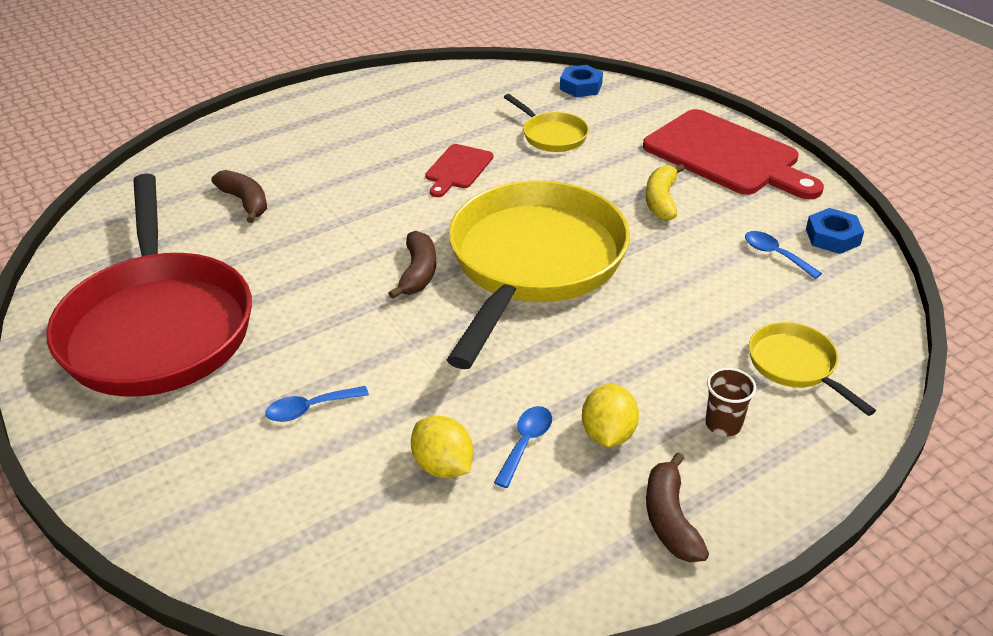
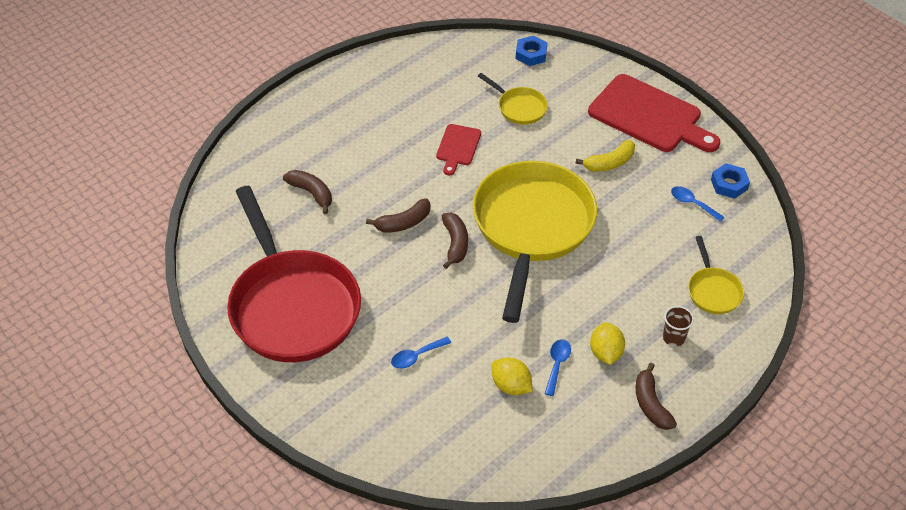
camera: 10 degrees left, 10 degrees up
(354, 243) = (403, 223): none -> brown banana
(661, 200) = (609, 163): yellow banana -> yellow banana turned 120 degrees counterclockwise
(795, 366) = (713, 291): yellow pan -> yellow pan turned 150 degrees counterclockwise

